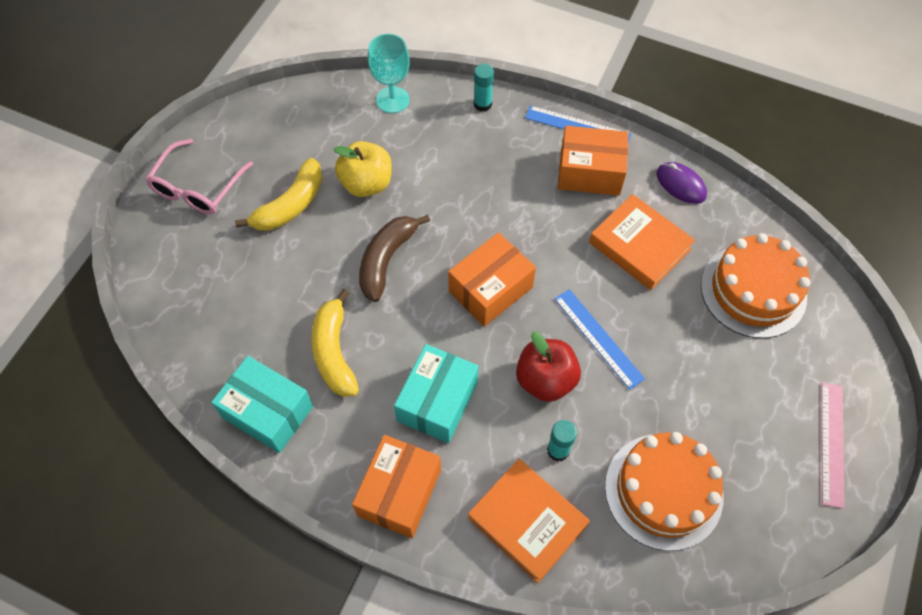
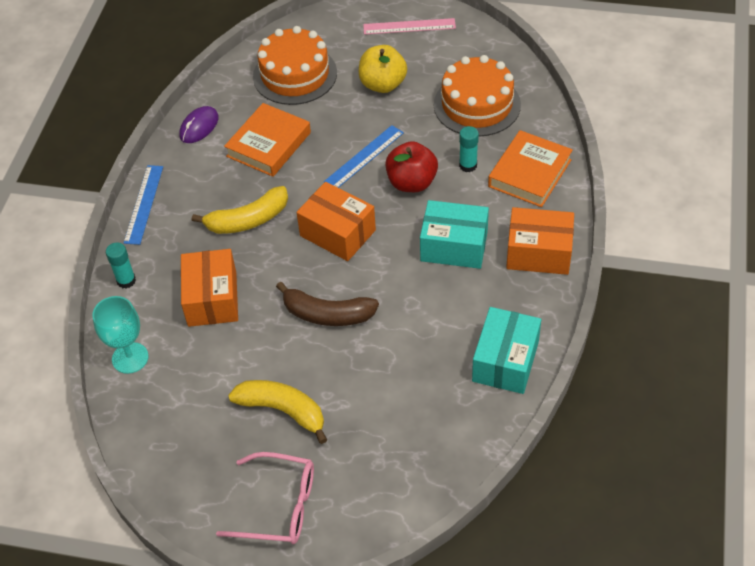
camera: 100 degrees left, 10 degrees down
(334, 352) = (432, 328): yellow banana -> yellow banana (248, 220)
(366, 183) = (243, 353): yellow apple -> yellow apple (383, 84)
(590, 172) = (197, 187): orange box -> orange box (212, 299)

